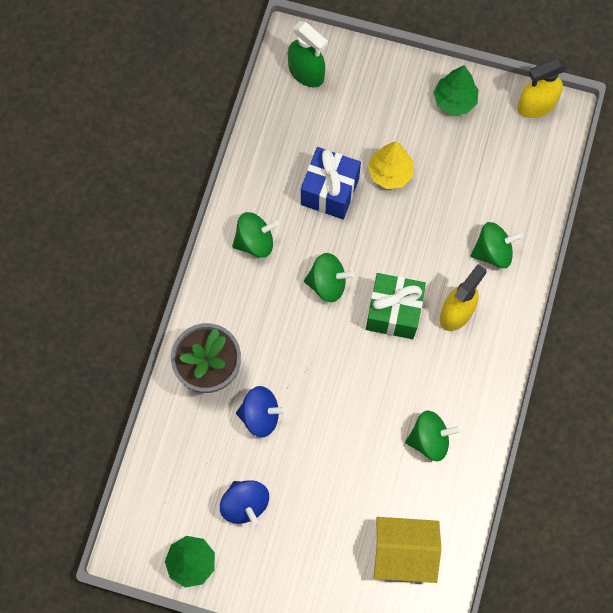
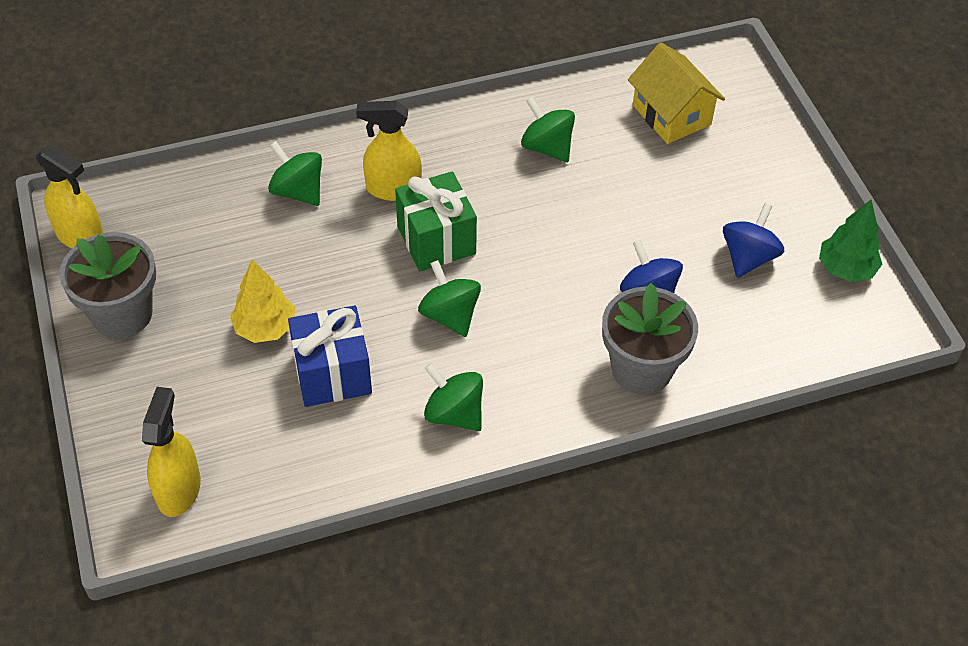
camera: 125 degrees left, 20 degrees down
(306, 73) = (179, 489): green spray bottle -> yellow spray bottle
(454, 100) = (122, 314): green tree -> grey flower pot

